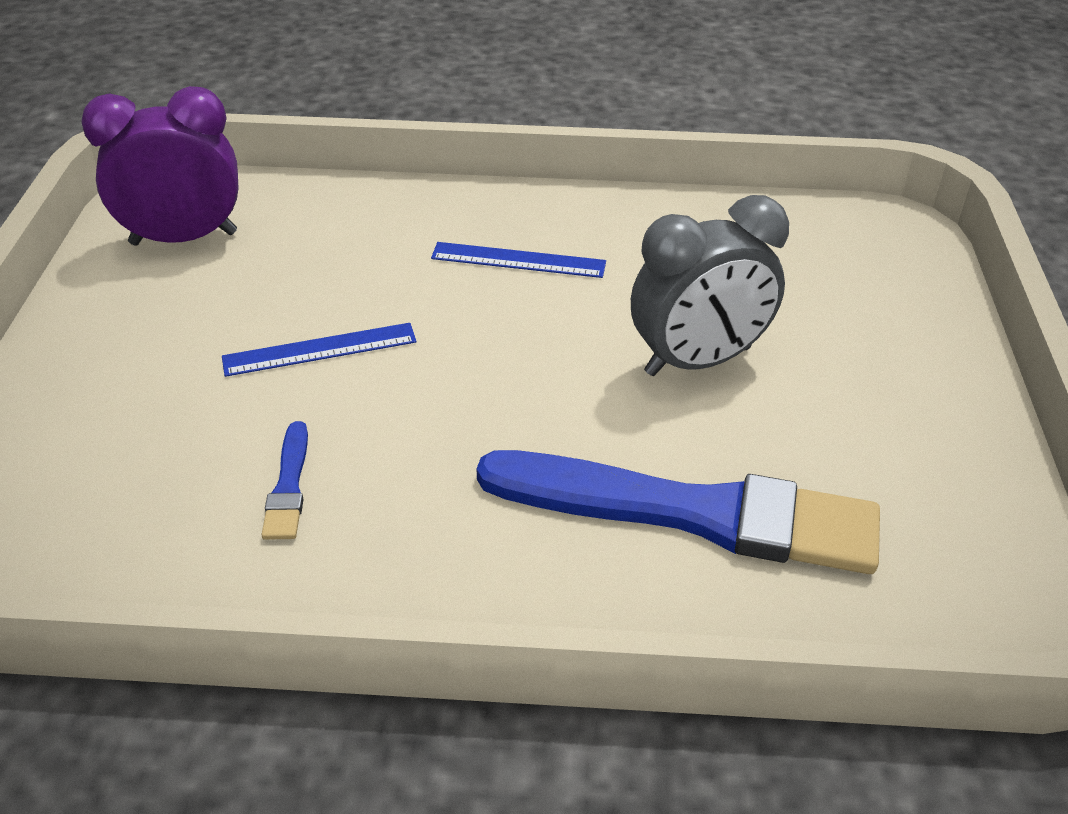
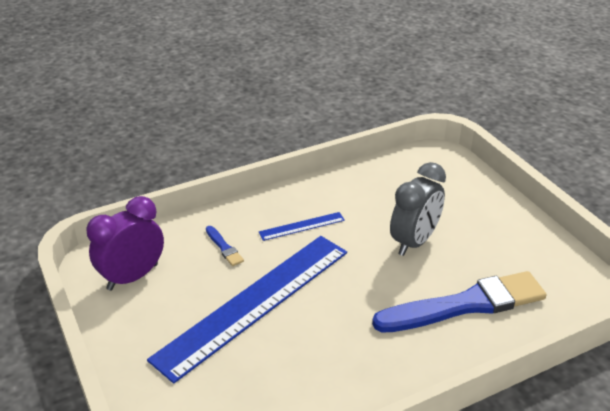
camera: 30 degrees left, 5 degrees down
(288, 486) = (301, 367): blue brush -> blue brush (224, 247)
(320, 349) = (254, 303): blue ruler -> blue ruler, size x2.45

